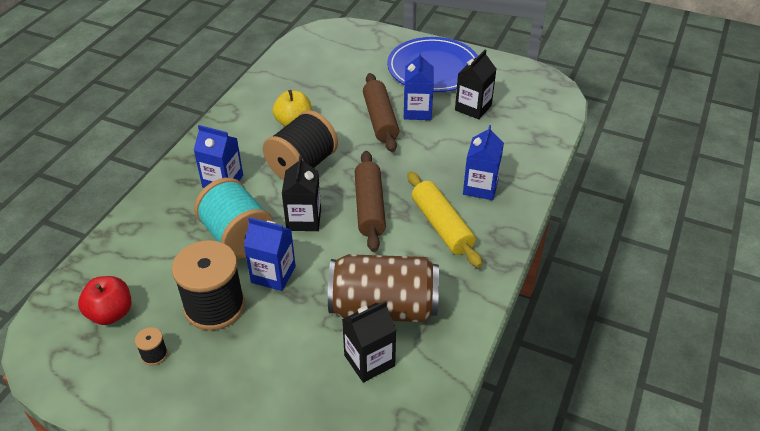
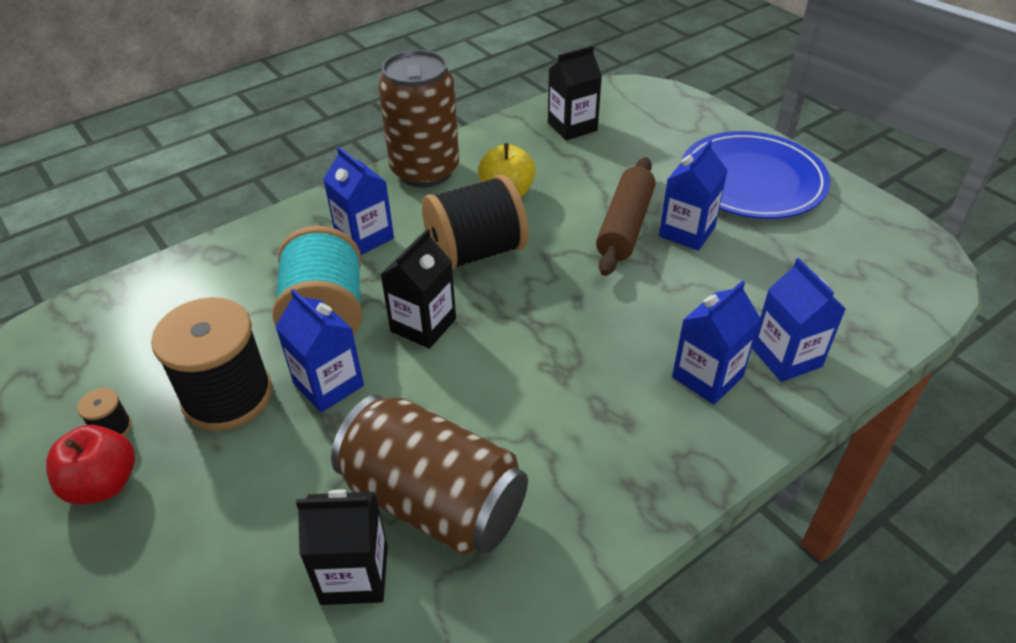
camera: 30 degrees right, 0 degrees up
(111, 313) = (113, 352): red apple -> red apple (103, 484)
(229, 126) = (425, 171): none -> brown can
(369, 207) = (522, 343): brown rolling pin -> none
(442, 226) = (607, 413): yellow rolling pin -> none
(473, 108) = (775, 254): black carton -> black carton (572, 127)
(512, 162) = (786, 357): none -> blue carton

